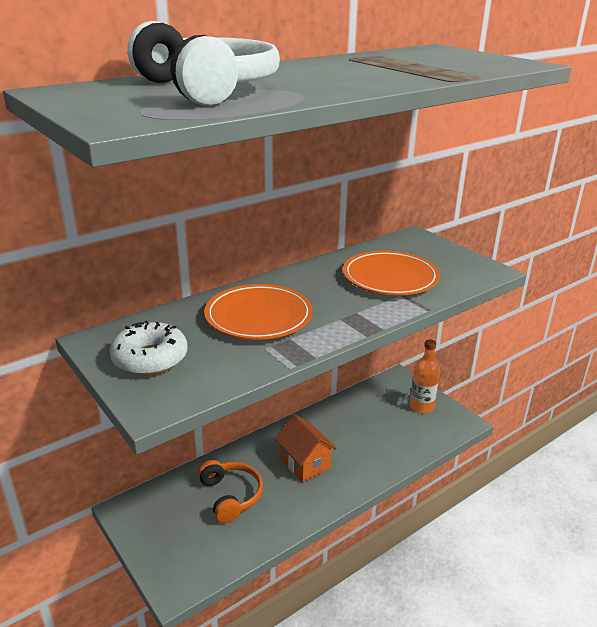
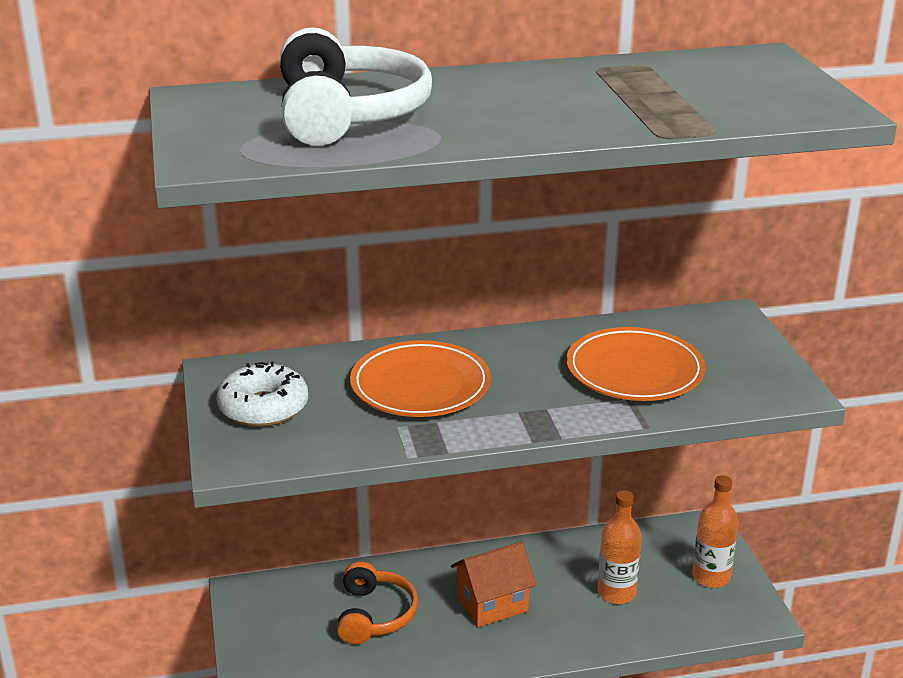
camera: 25 degrees right, 0 degrees up
(305, 463) = (492, 604): orange house -> orange house turned 75 degrees clockwise
(375, 432) = (616, 593): none -> orange bottle

